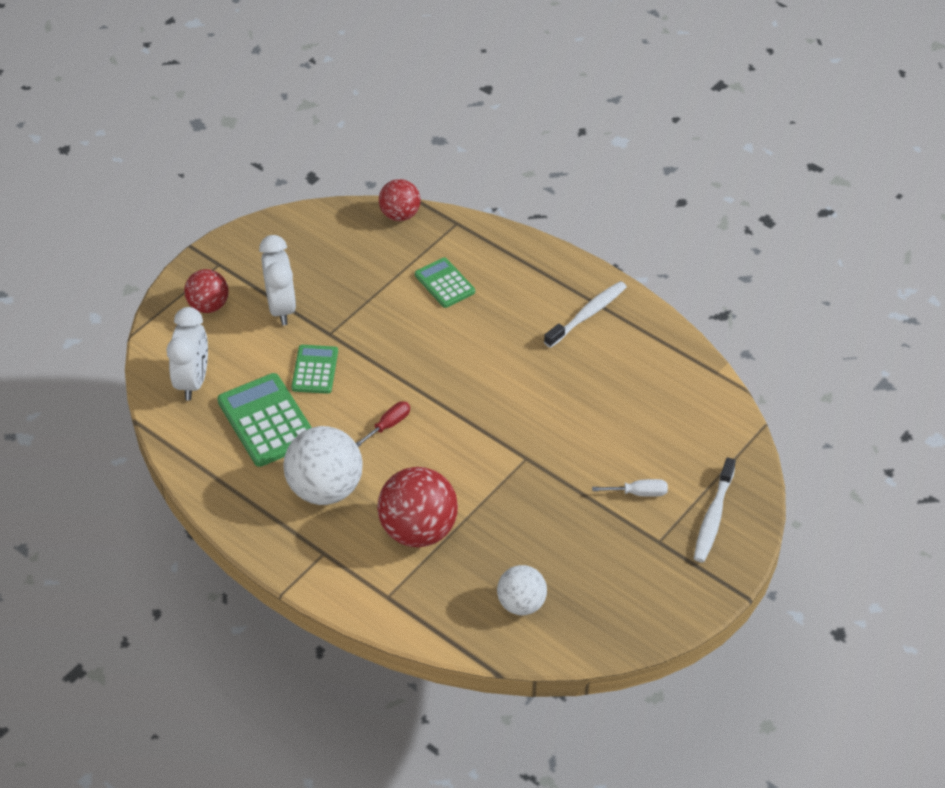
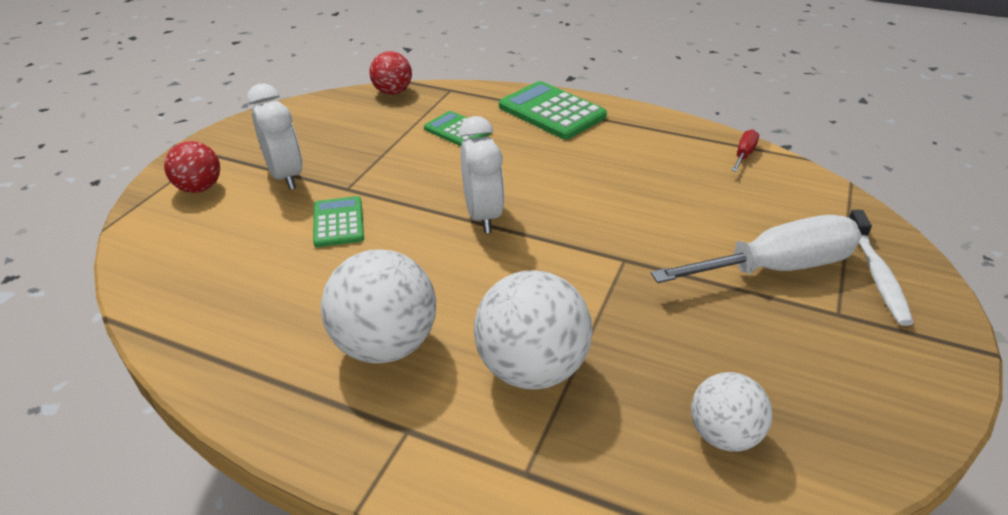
camera: 15 degrees left, 10 degrees down
(193, 381) = (185, 260): white clock -> white clock (483, 216)
(266, 421) = (288, 283): green calculator -> green calculator (551, 112)
(388, 425) = (445, 258): red screwdriver -> red screwdriver (744, 154)
(418, 530) = (532, 368): red ball -> white ball
(587, 314) = (612, 130): white toothbrush -> none
(639, 493) = (776, 268): white screwdriver -> white screwdriver, size x2.33

